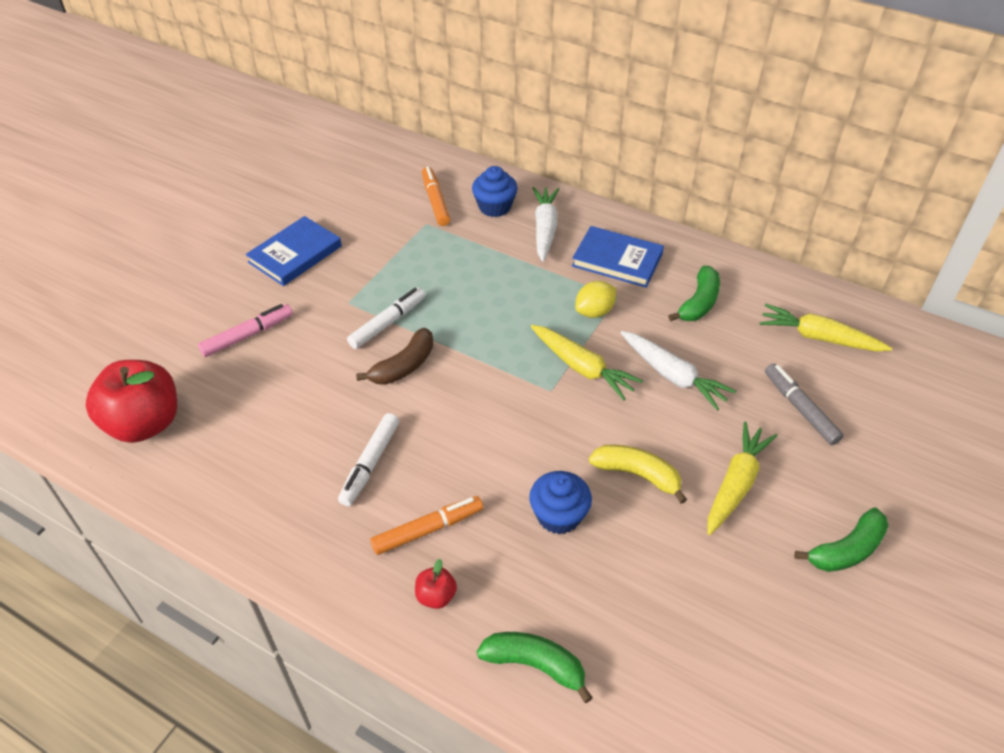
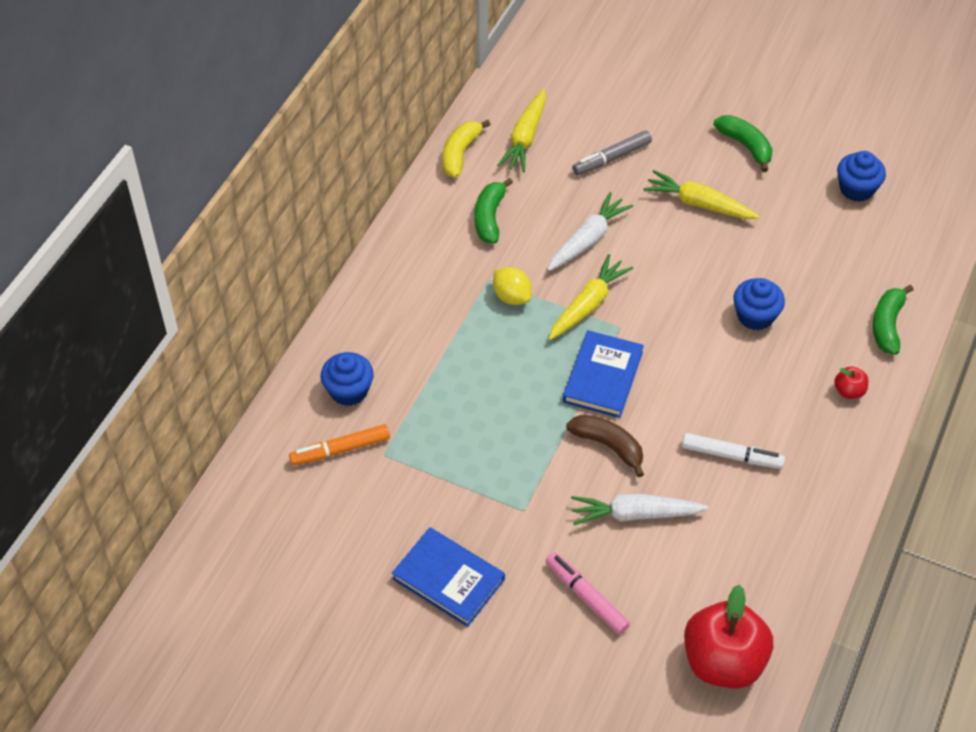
camera: 95 degrees left, 5 degrees up
(388, 323) = (550, 468): white marker -> none
(428, 529) = (790, 404): orange marker -> none
(545, 229) = (386, 342): white carrot -> white carrot (635, 514)
(617, 260) = (432, 279): blue book -> blue book (602, 377)
(637, 475) = (703, 265): yellow banana -> yellow banana (460, 154)
(699, 303) = (489, 218): green banana -> green banana turned 105 degrees counterclockwise
(784, 678) = (856, 189): none -> blue cupcake

